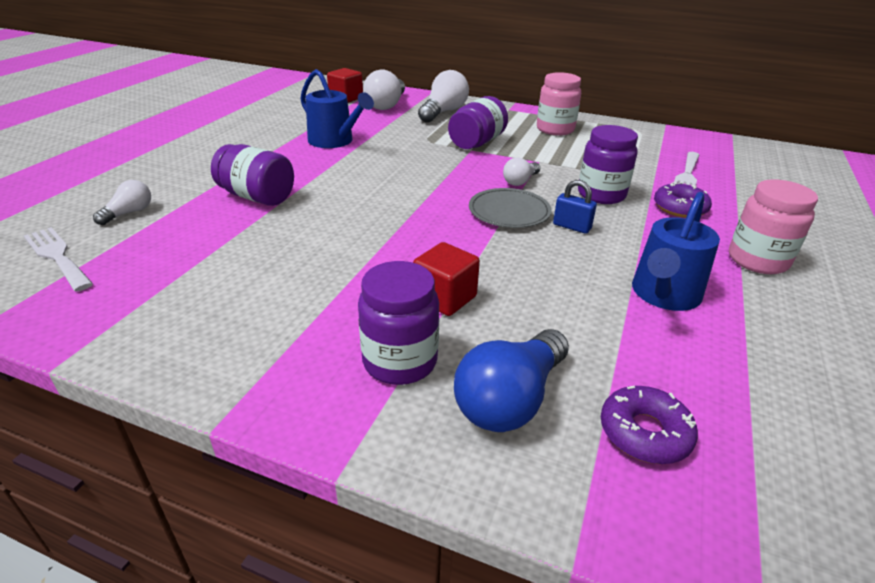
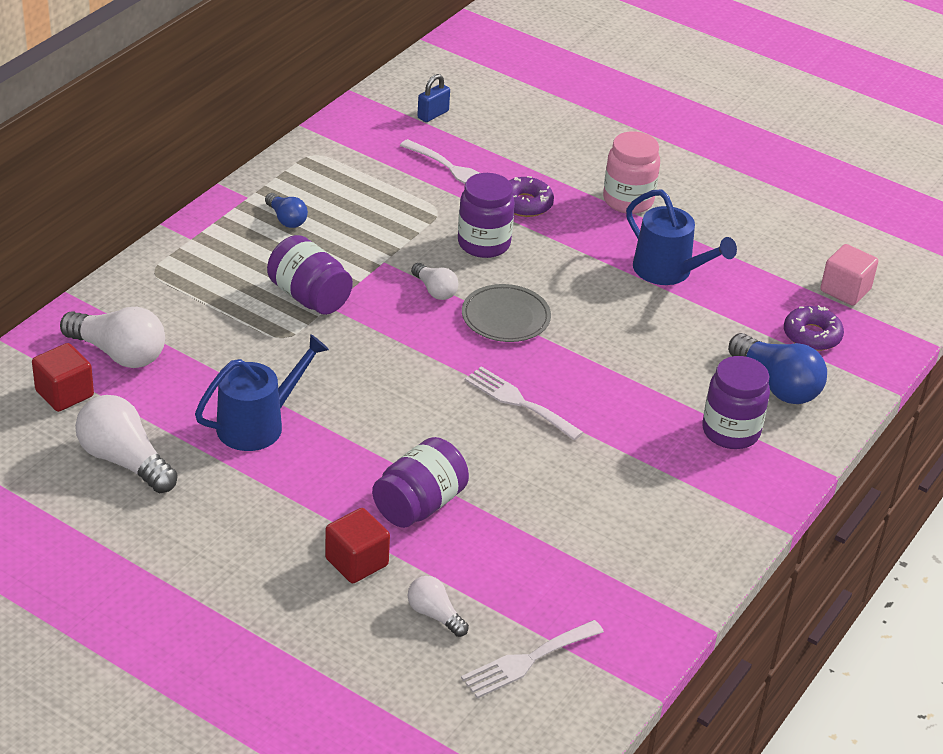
camera: 80 degrees left, 5 degrees up
(396, 226) = (518, 402): none -> white fork
(443, 112) = (177, 302): white light bulb -> white light bulb (124, 460)
(445, 298) = (652, 392): red cube -> red cube (356, 562)
(555, 129) = (286, 219): pink jar -> blue light bulb
(571, 227) = (546, 285): blue padlock -> blue padlock (433, 114)
(792, 470) = (845, 290): none -> pink cube

